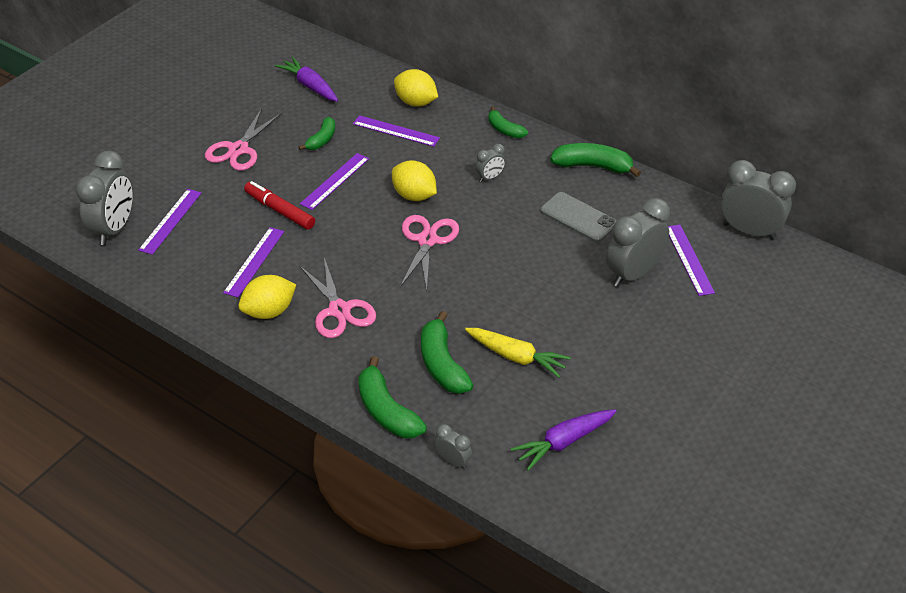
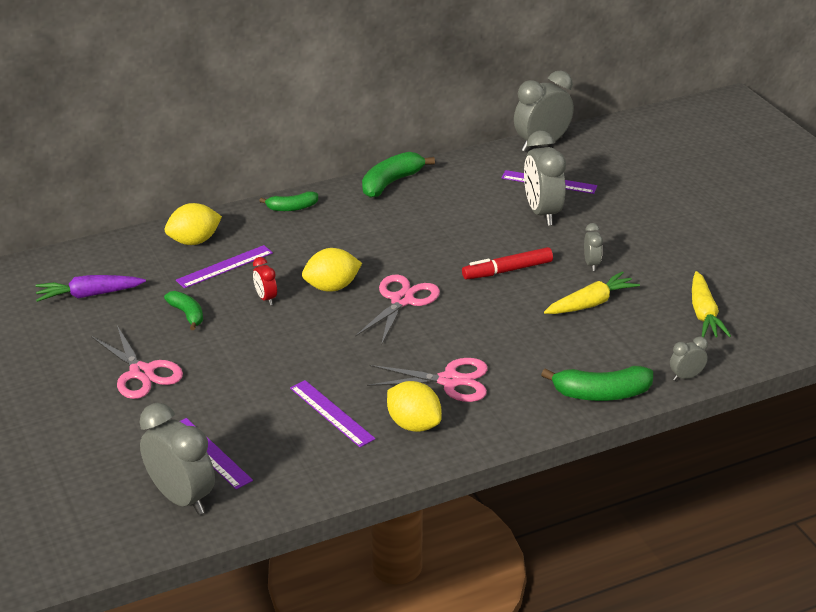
camera: 60 degrees left, 10 degrees down
(269, 311) = (413, 424): yellow lemon -> yellow lemon turned 45 degrees counterclockwise
(280, 210) = (270, 374): red marker -> red marker (507, 270)
(335, 181) = (261, 326): purple ruler -> none
(372, 168) = (266, 298): none -> red clock
(427, 240) = (402, 300): pink scissors -> pink scissors turned 75 degrees clockwise
(442, 364) = (568, 345): green banana -> none
(490, 177) = (350, 238): grey clock -> grey clock (591, 264)
(563, 442) = (704, 314): purple carrot -> yellow carrot
(578, 217) = (449, 213): grey phone -> none

